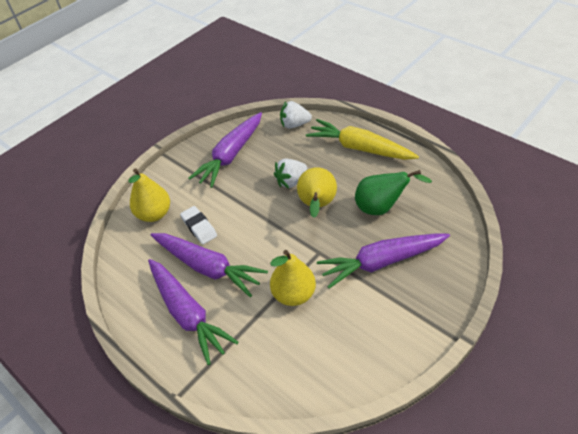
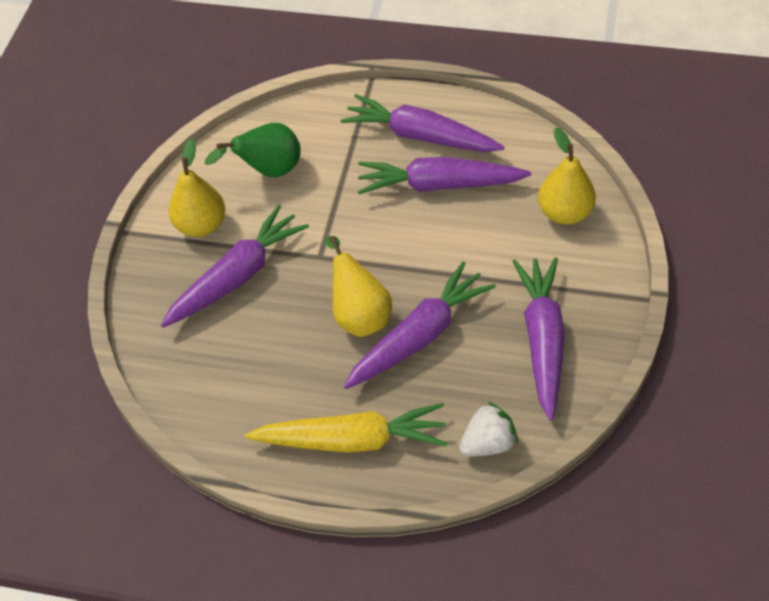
camera: 150 degrees right, 5 degrees up
(199, 227) = (491, 222): white eraser -> none
(291, 181) = (419, 336): white strawberry -> purple carrot
(294, 294) = (320, 200): yellow pear -> yellow pear (201, 225)
(381, 207) = (270, 349): green pear -> green pear (268, 171)

